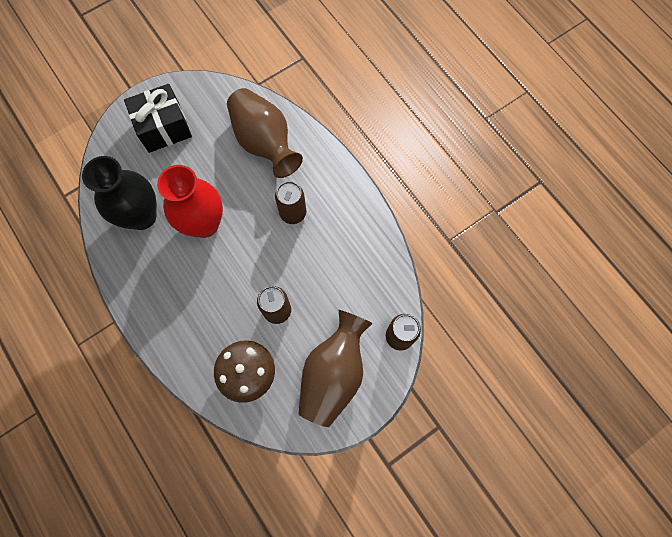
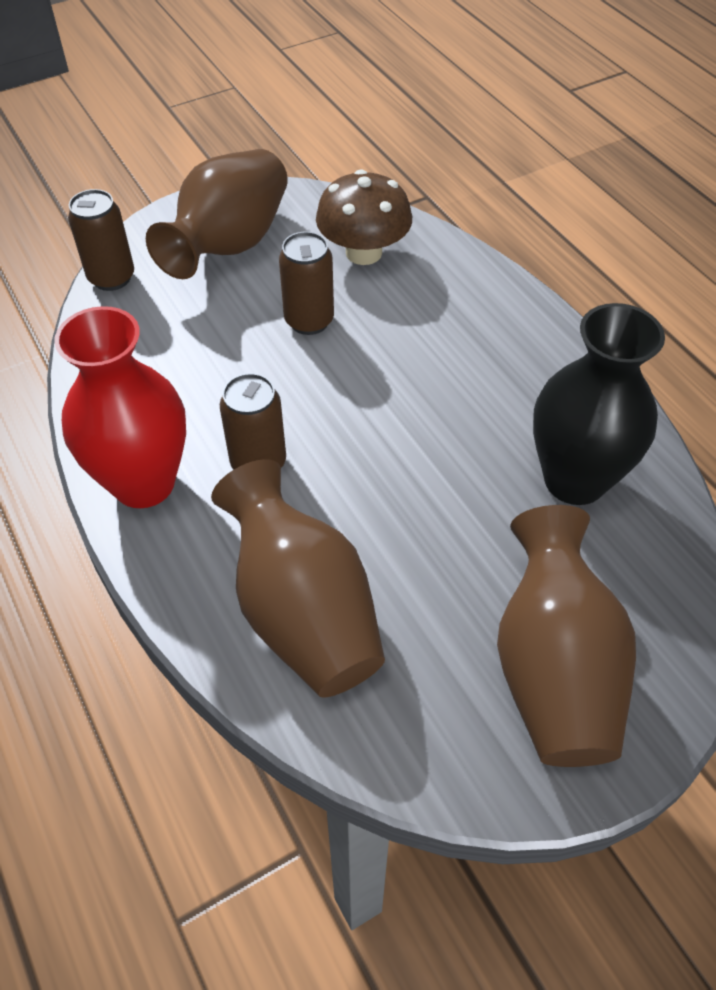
camera: 175 degrees left, 20 degrees down
(164, 128) = (553, 669): black gift -> brown vase
(204, 223) = (442, 457): red vase -> red vase (143, 483)

